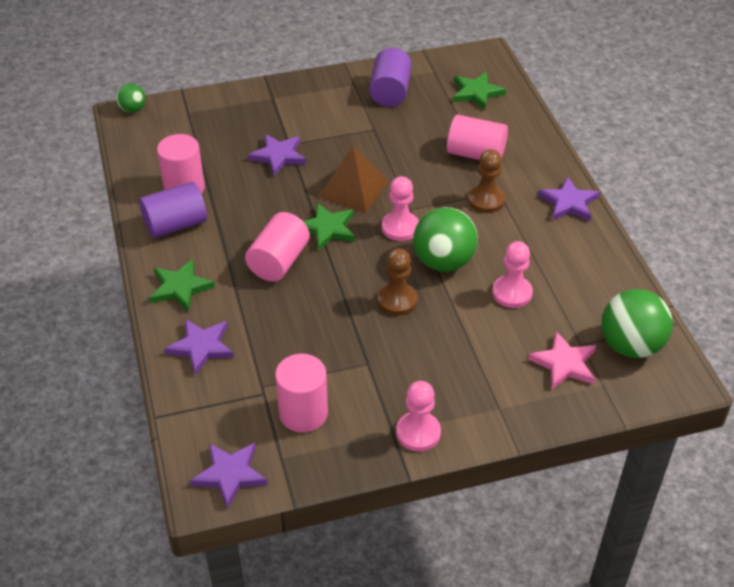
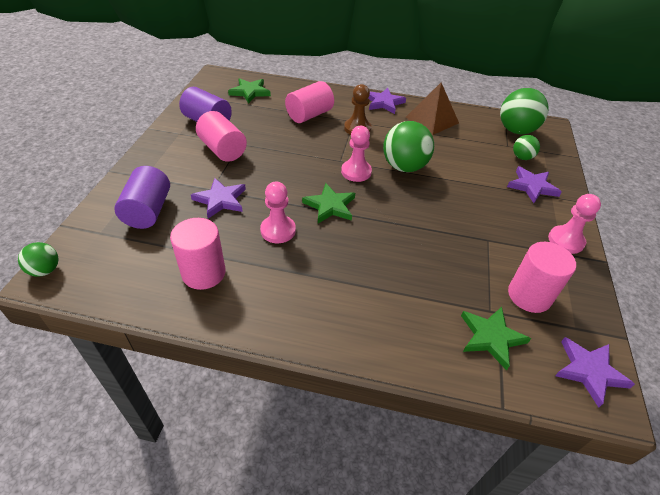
camera: 65 degrees left, 0 degrees up
(175, 225) = (249, 297): purple cylinder -> purple cylinder (148, 211)
(180, 287) = (337, 324): green star -> green star (491, 337)
(201, 347) = (425, 336): purple star -> purple star (532, 186)
(279, 262) = (348, 246): pink cylinder -> pink cylinder (223, 150)
(353, 189) = (296, 177): brown pyramid -> brown pyramid (432, 120)
(397, 300) = (430, 201): brown pawn -> none
(512, 293) = (450, 152): pink pawn -> pink pawn (278, 230)
(564, 364) = (522, 157): pink star -> green ball

